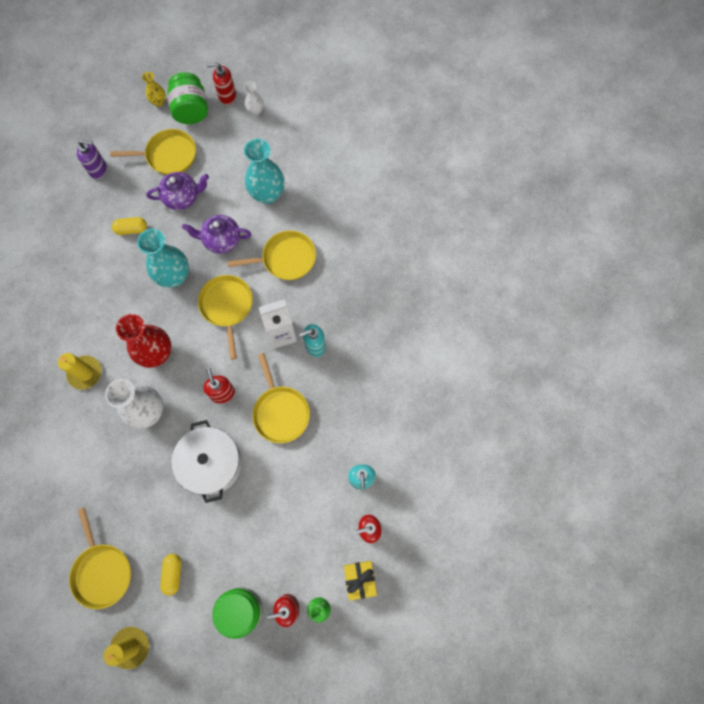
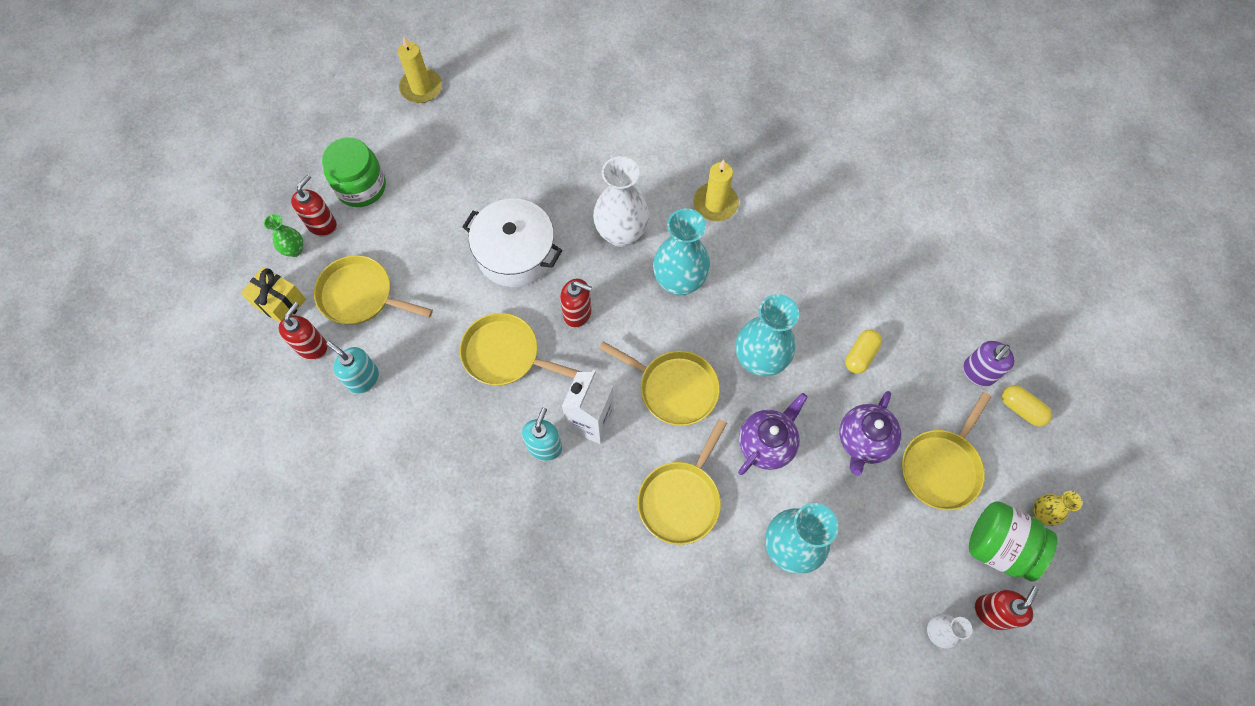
camera: 130 degrees right, 5 degrees down
(102, 571) = (505, 104): yellow pan -> yellow pan (360, 295)
(157, 353) = (679, 281): red vase -> turquoise vase
(173, 574) = (447, 155): yellow capsule -> yellow capsule (1021, 409)

